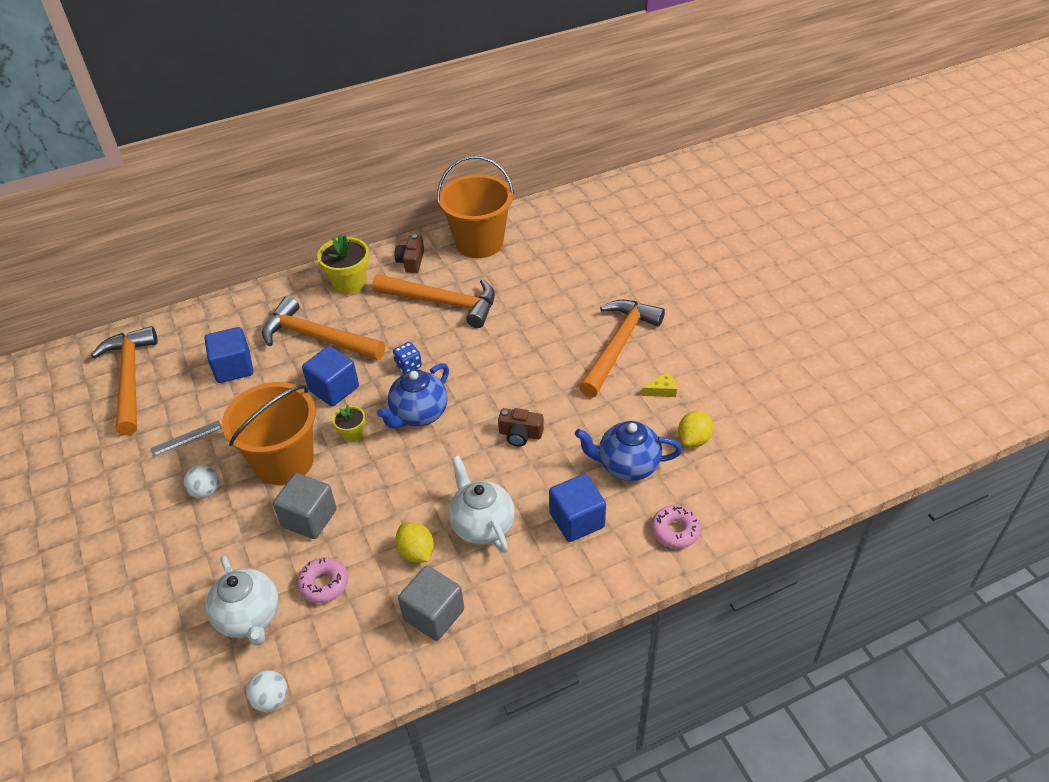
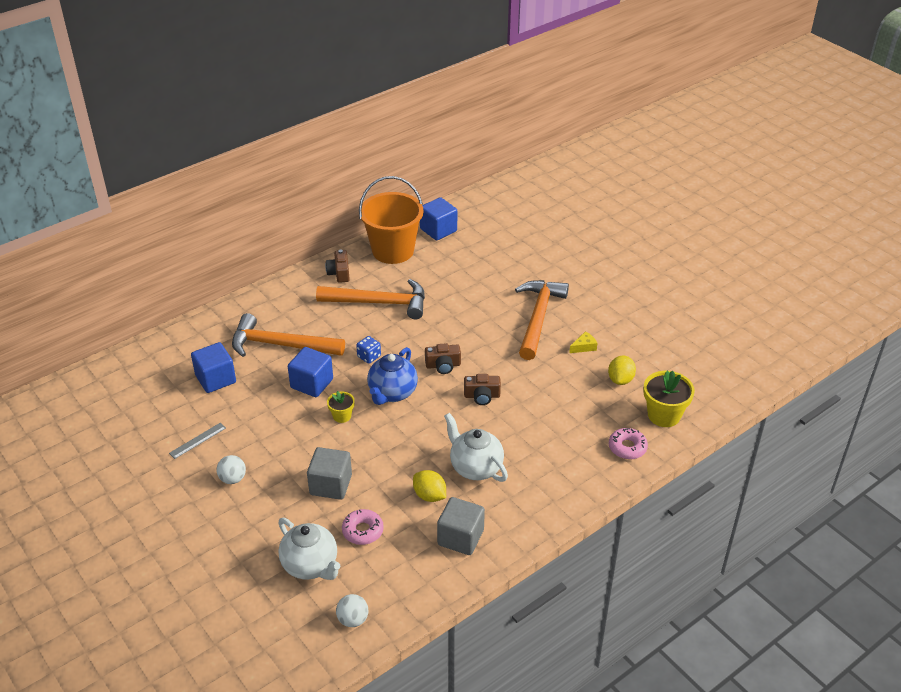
camera: 15 degrees left, 5 degrees down
(130, 379) = (125, 401): orange hammer -> none
(284, 461) = (291, 445): orange bucket -> none
(349, 283) = (291, 297): yellow flower pot -> yellow flower pot (664, 415)
(488, 389) = (443, 365): none -> brown camera
(577, 520) = (549, 452): blue cube -> blue cube (438, 230)
(627, 466) = (575, 406): blue teapot -> none

